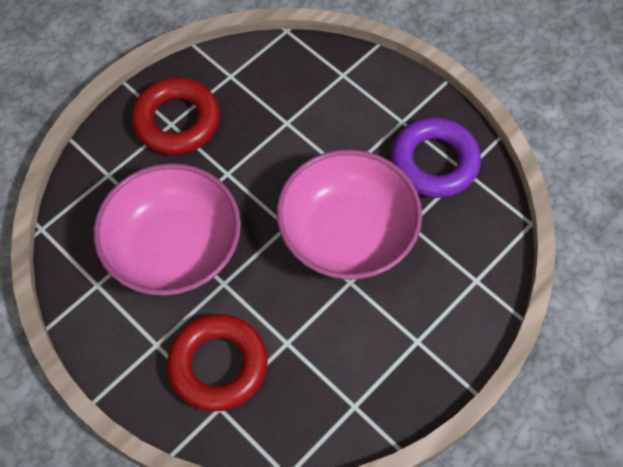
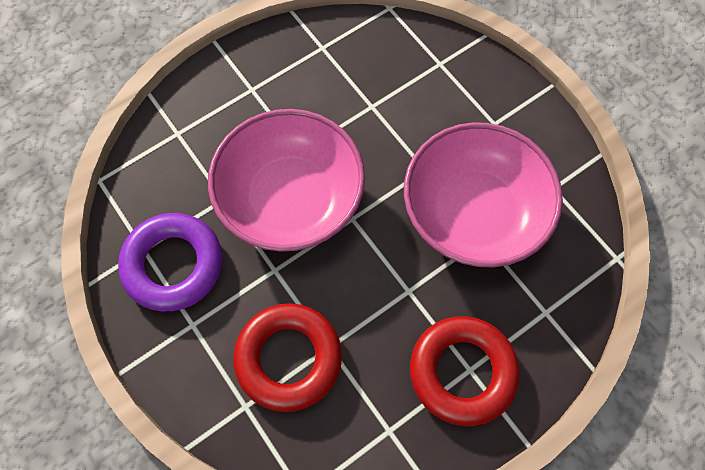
camera: 170 degrees left, 5 degrees up
(218, 365) = (438, 97): red ring -> red ring (288, 358)

